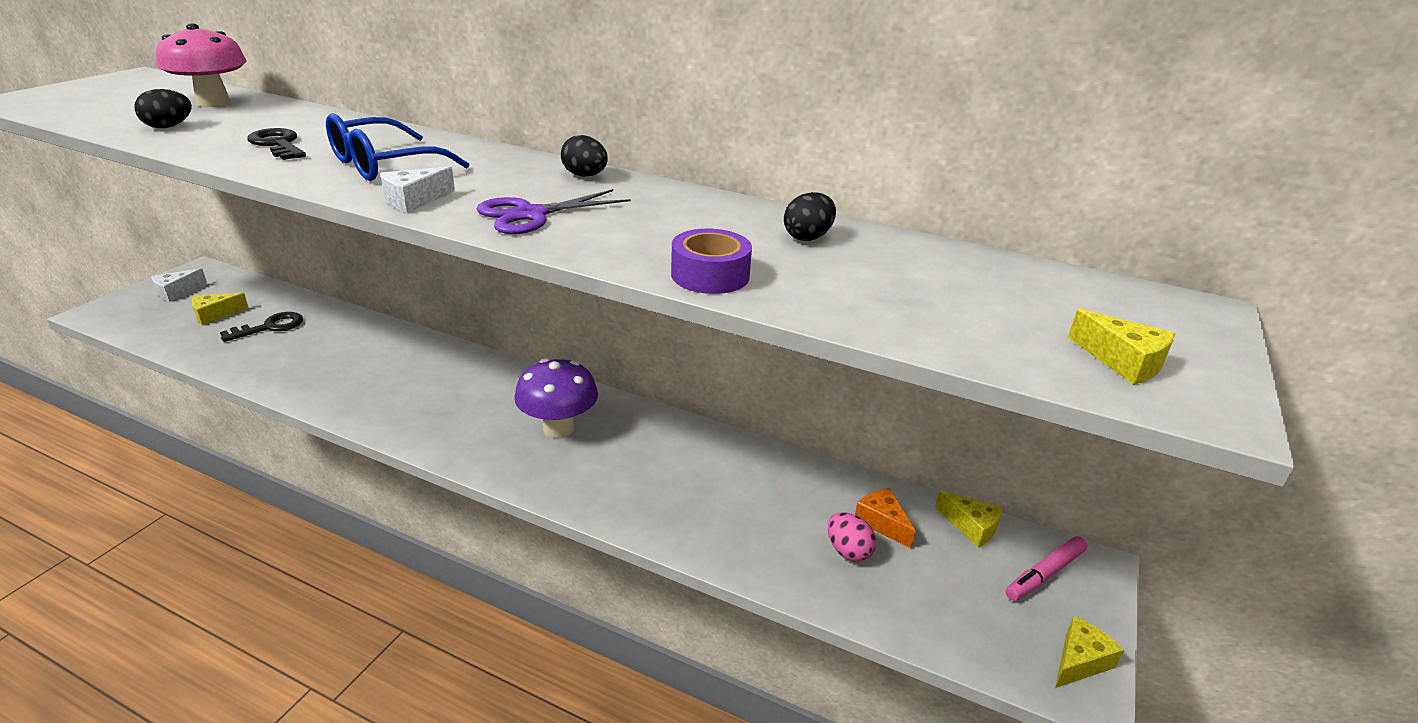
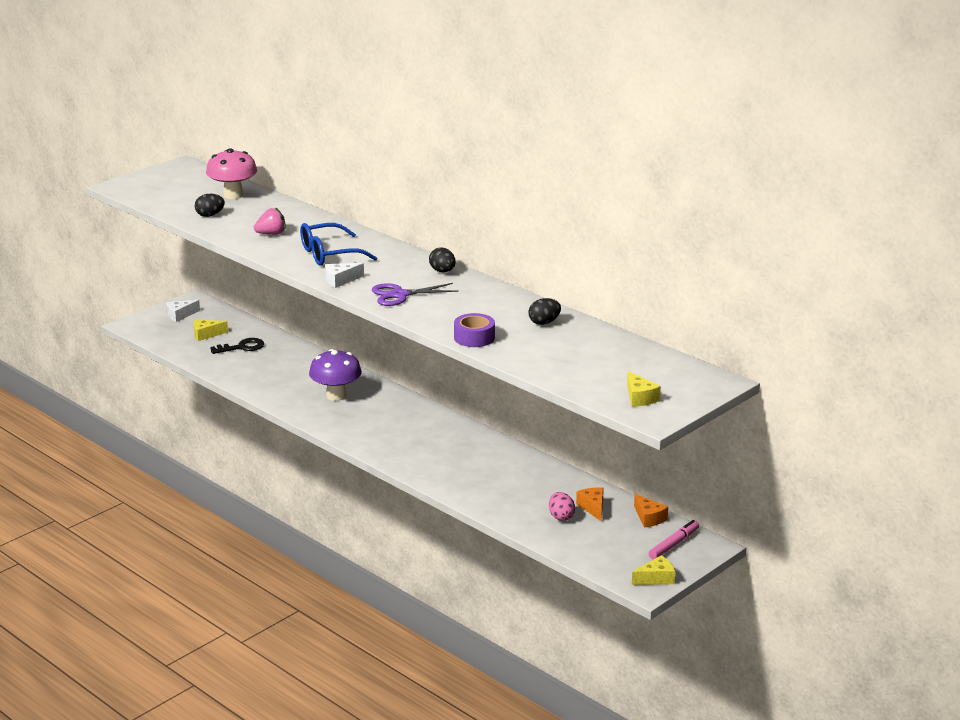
camera: 20 degrees right, 5 degrees down
(278, 144) = (271, 234): black key -> pink strawberry
(558, 428) = (415, 432): purple mushroom -> purple mushroom (336, 396)
(971, 527) = (649, 518): yellow cheese -> orange cheese
(1044, 574) = (674, 544): pink marker -> pink marker turned 150 degrees clockwise

